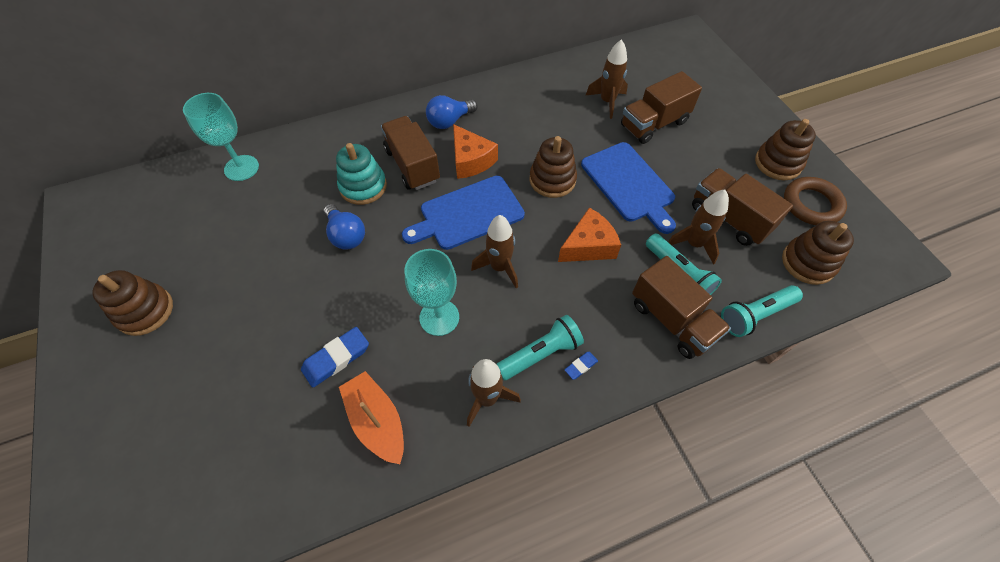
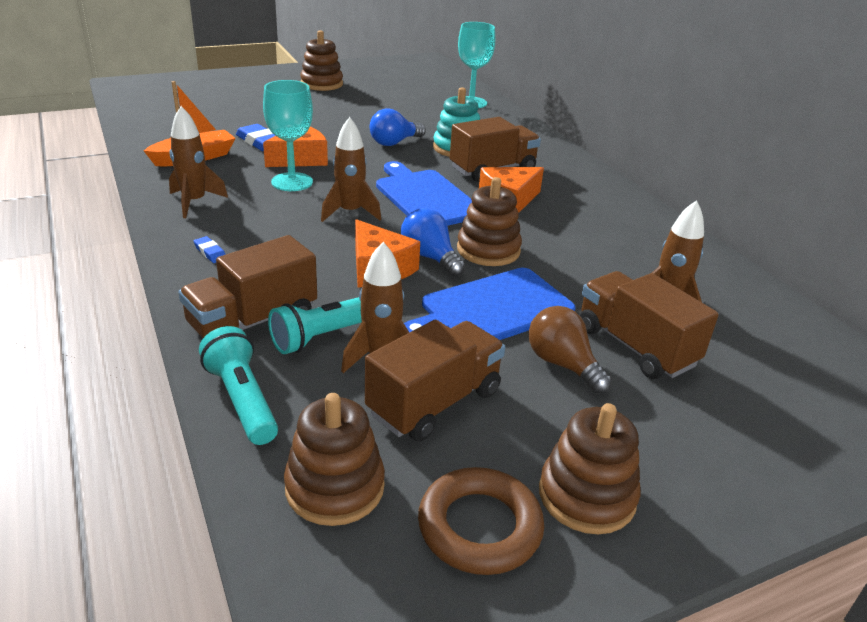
camera: 85 degrees right, 25 degrees down
(383, 315) = (300, 159): none -> orange cheese
(449, 121) = (570, 189): blue light bulb -> blue light bulb (430, 257)
(540, 354) = (234, 230): turquoise flashlight -> none
(679, 158) = (562, 364): none -> brown light bulb

